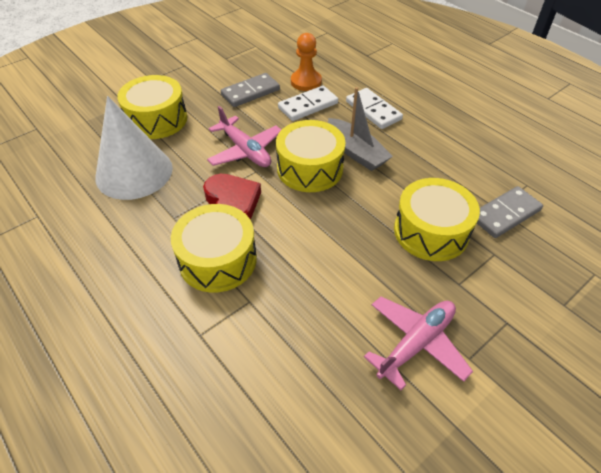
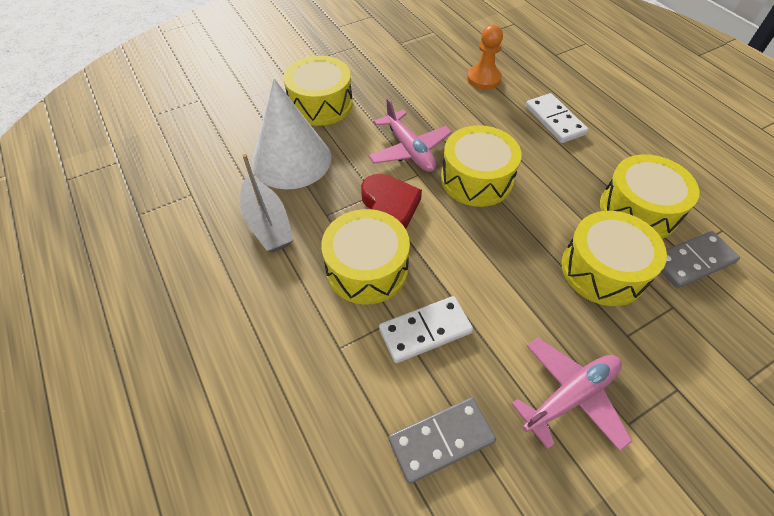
camera: 10 degrees right, 5 degrees up
(250, 92) = (422, 84): grey domino -> grey domino (441, 440)
(308, 106) = (483, 107): white domino -> white domino (425, 331)
(356, 152) = (530, 166): grey boat -> grey boat (268, 224)
(454, 177) = (638, 210): none -> yellow drum

